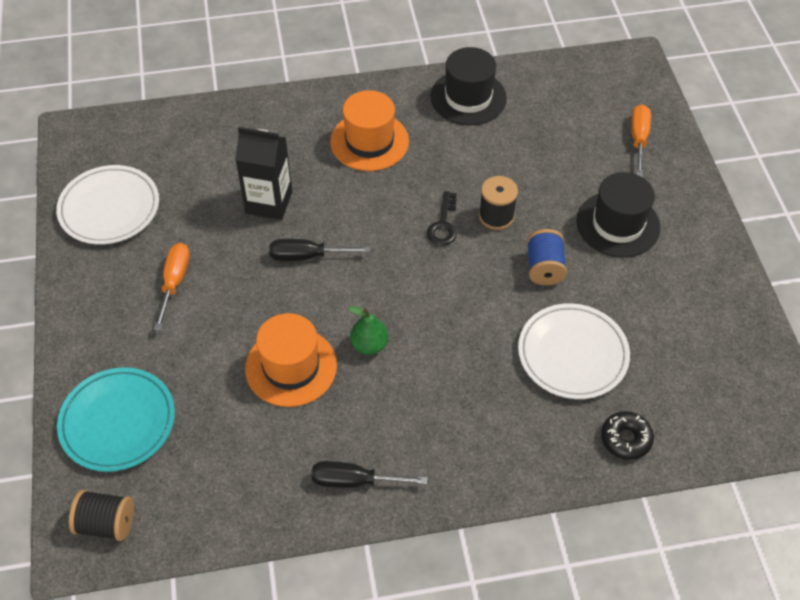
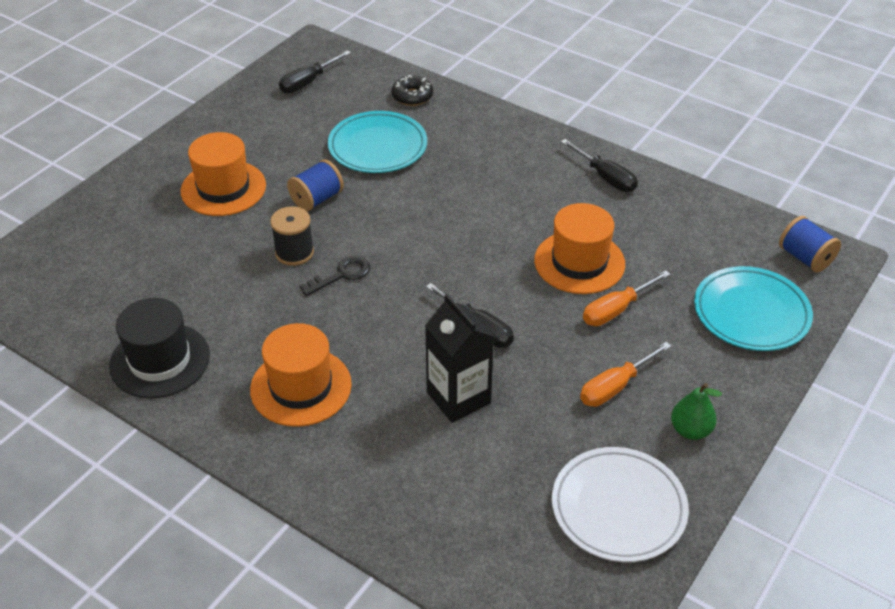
camera: 135 degrees left, 10 degrees down
(106, 523) = (805, 258): black spool -> blue spool
(369, 345) = (505, 238): green pear -> green pear (690, 430)
(572, 354) = (377, 147): white plate -> turquoise plate
(618, 224) = (223, 188): black hat -> orange hat
(638, 139) = (104, 226): orange screwdriver -> orange screwdriver (616, 310)
(728, 377) = (308, 82): none -> black screwdriver

